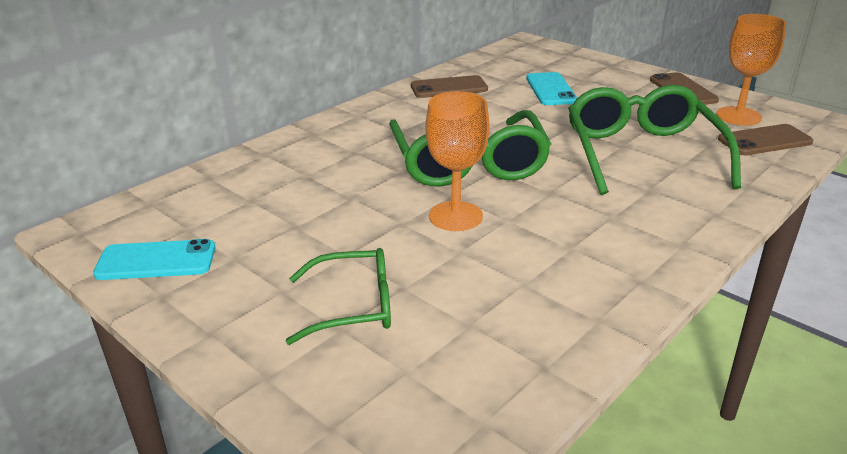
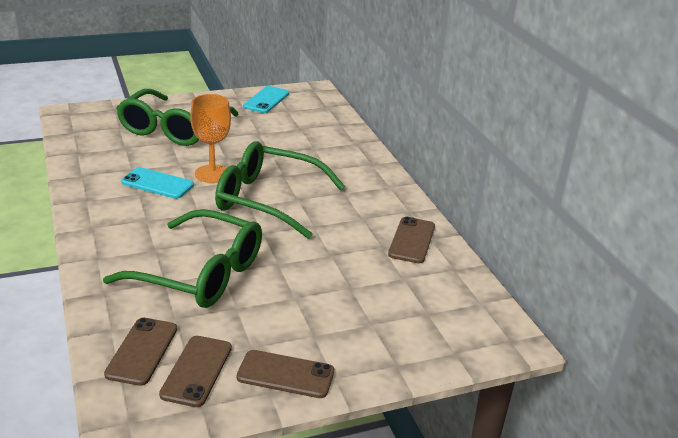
camera: 115 degrees right, 0 degrees up
(353, 306) = (173, 129): green glasses -> green glasses, size x1.74
(551, 89) = (362, 291): turquoise phone -> turquoise phone (157, 184)
(738, 116) = (197, 371): orange goblet -> brown phone

